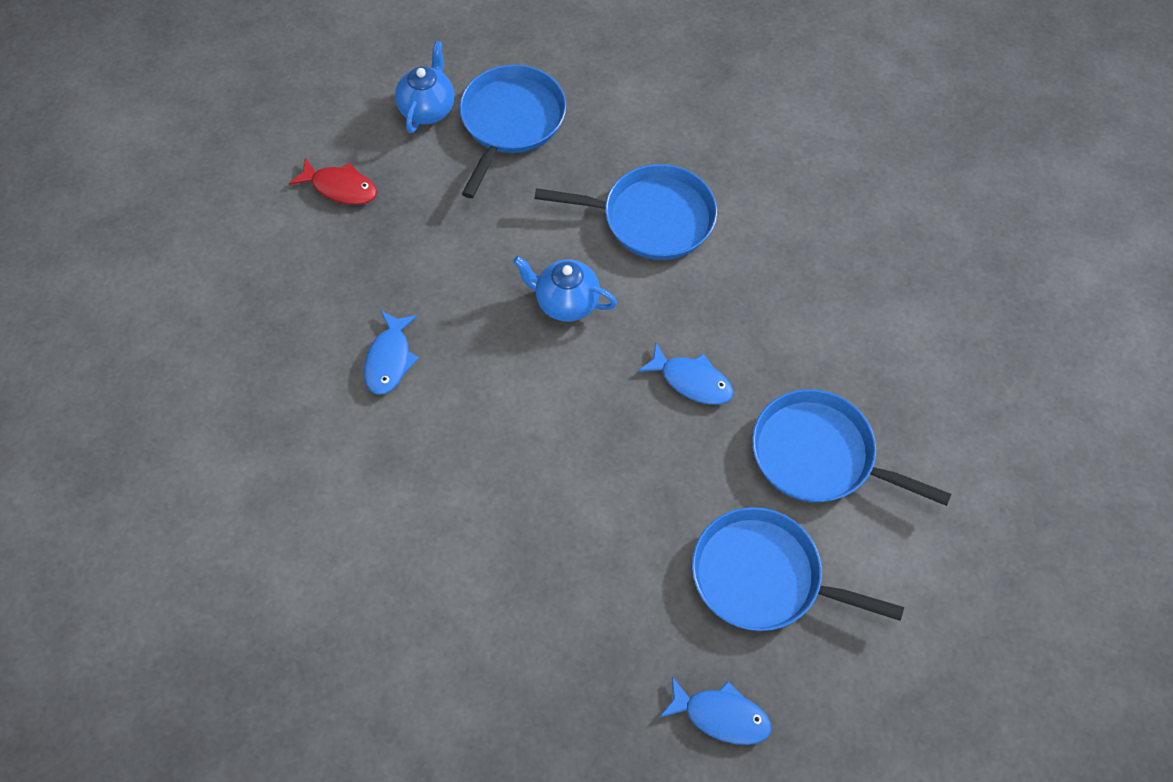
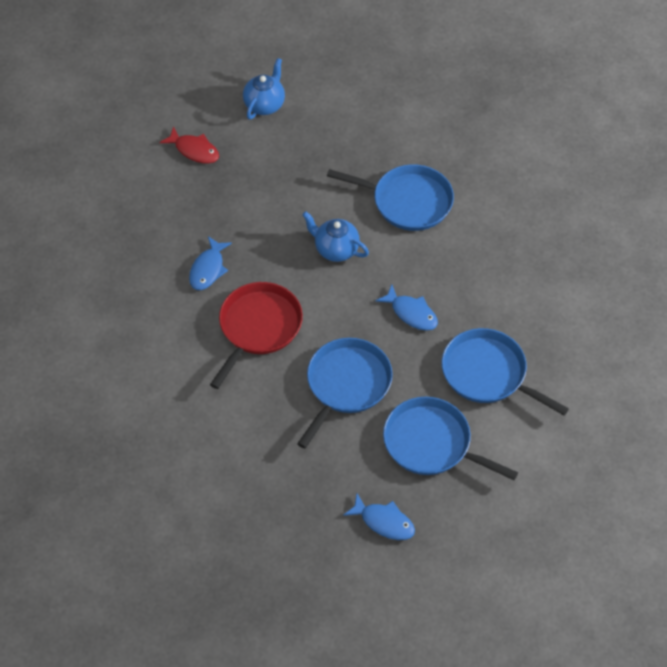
camera: 10 degrees right, 5 degrees down
(477, 437) = (258, 327): none -> red pan
(510, 121) = (322, 121): blue pan -> blue pan (346, 384)

